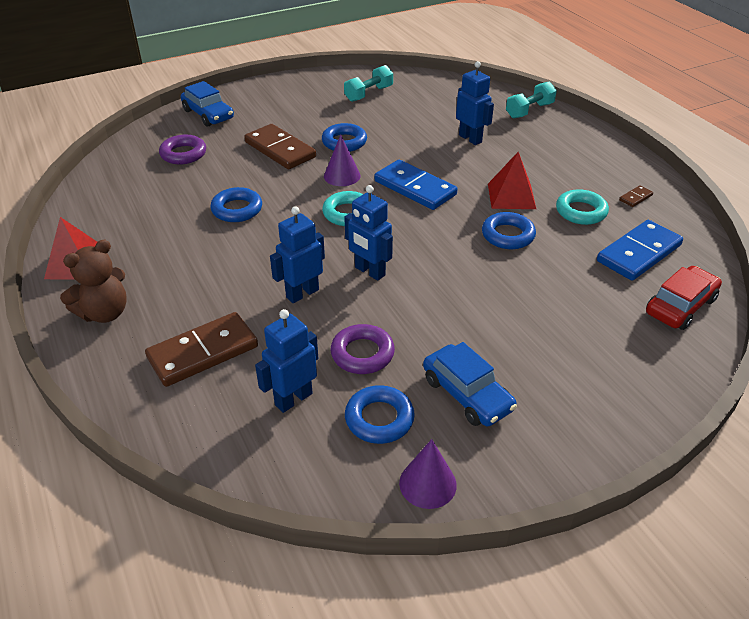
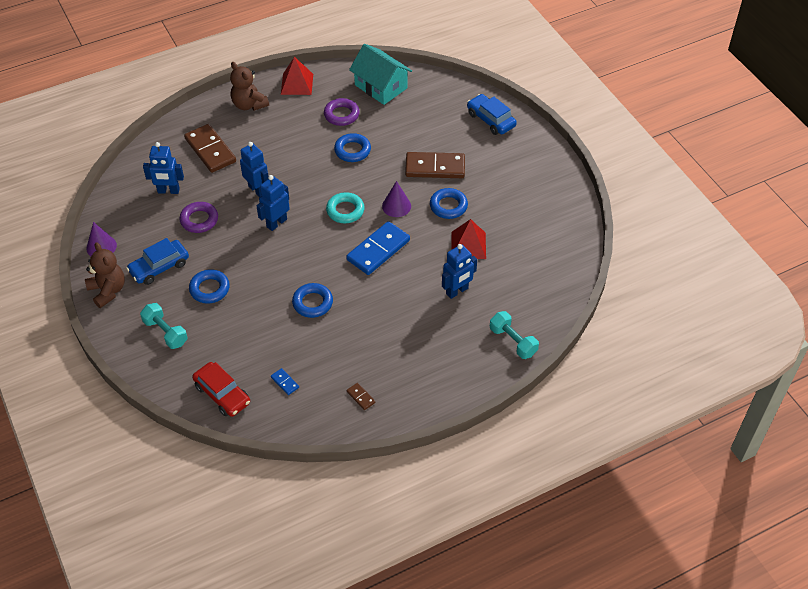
camera: 90 degrees right, 10 degrees up
(117, 188) = (381, 86): none -> turquoise house
(183, 154) = (427, 113): purple ring -> purple ring (341, 115)
(208, 114) = (491, 120): blue car -> blue car turned 90 degrees clockwise
(280, 150) = (435, 167): brown domino -> brown domino turned 45 degrees clockwise
(293, 399) = (168, 191): blue robot -> blue robot turned 135 degrees clockwise
(369, 94) = (537, 221): turquoise dumbbell -> turquoise dumbbell (165, 332)
(379, 419) = (148, 227): blue ring -> blue ring (209, 289)
(511, 196) = (365, 311): red pyramid -> red pyramid (468, 245)
(529, 459) = (108, 291): none -> brown teddy bear
(581, 212) = (341, 354): turquoise ring -> none
(638, 253) = (285, 382): blue domino -> blue domino, size x0.43

